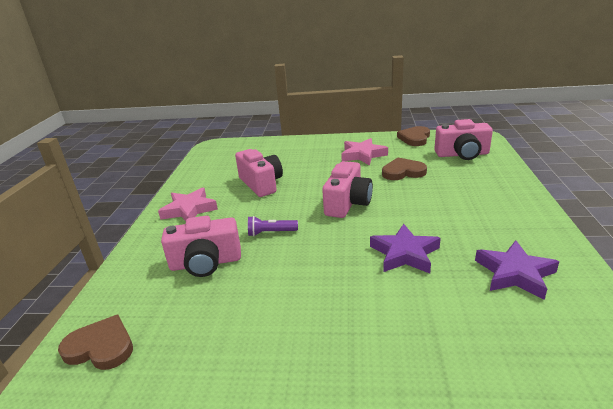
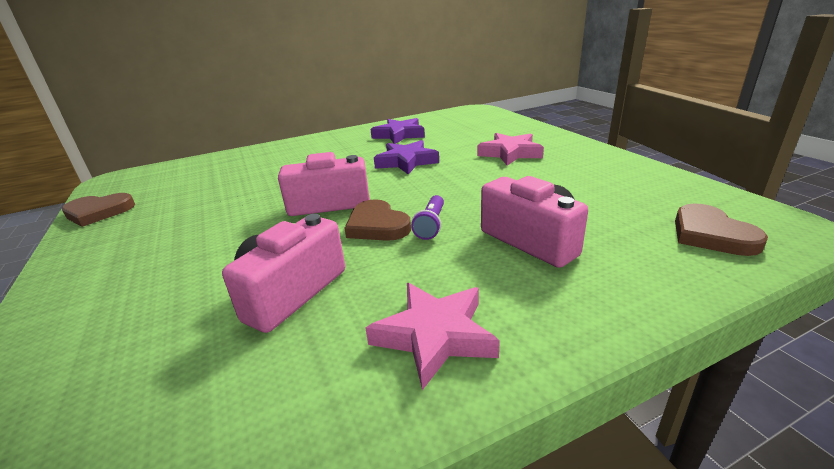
camera: 120 degrees left, 0 degrees up
(271, 233) = (431, 225): purple flashlight -> purple flashlight turned 45 degrees clockwise
(363, 155) = (160, 234): pink star -> pink star (510, 153)
(403, 172) = (230, 195): brown heart -> brown heart (377, 225)
(462, 154) = (177, 177): pink camera -> none

